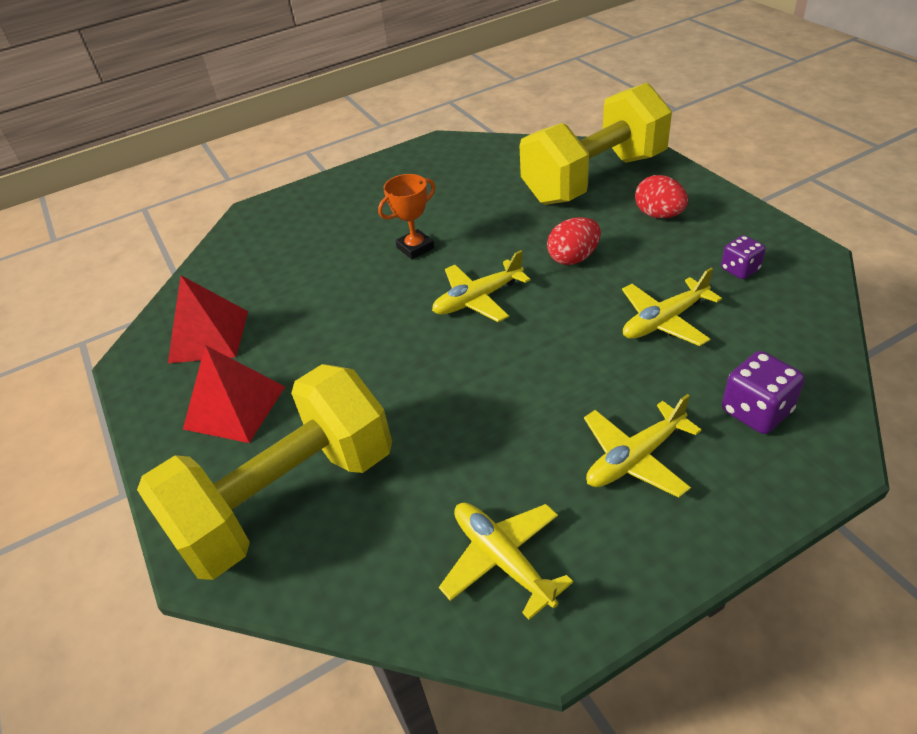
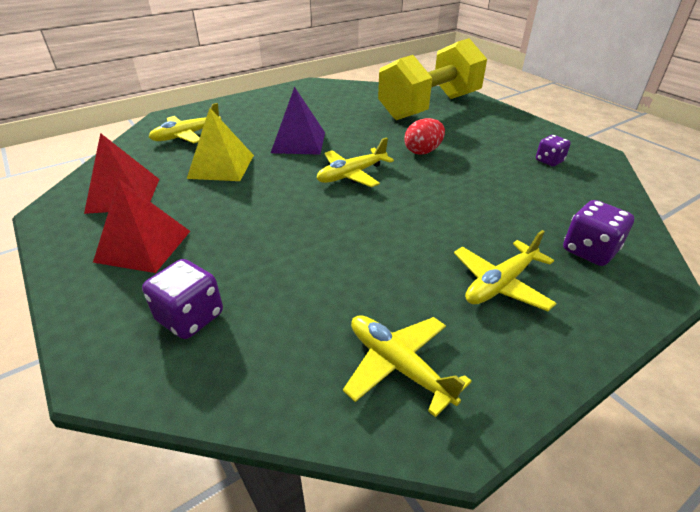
camera: 10 degrees left, 5 degrees down
(287, 498) = (190, 317): yellow dumbbell -> purple dice
(320, 290) = (221, 166): none -> yellow pyramid
(415, 248) = (298, 142): orange trophy -> purple pyramid
(659, 215) = (481, 128): red egg -> none
(664, 321) = (501, 191): yellow plane -> yellow plane (186, 135)

